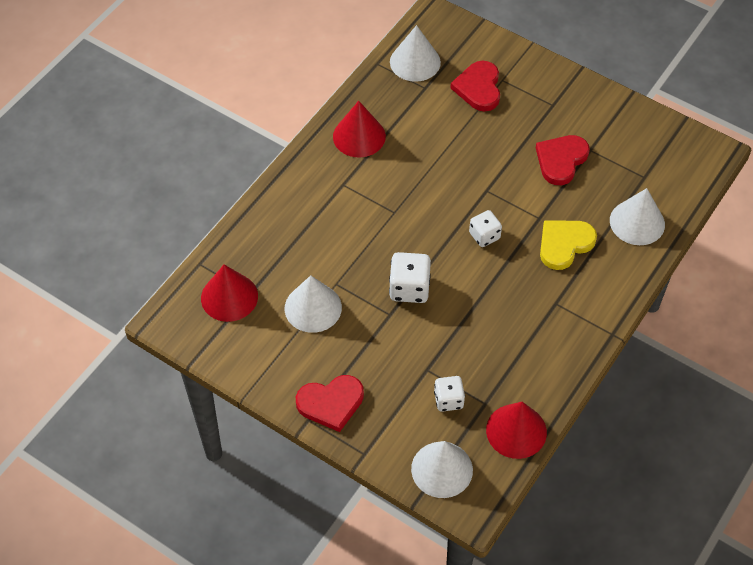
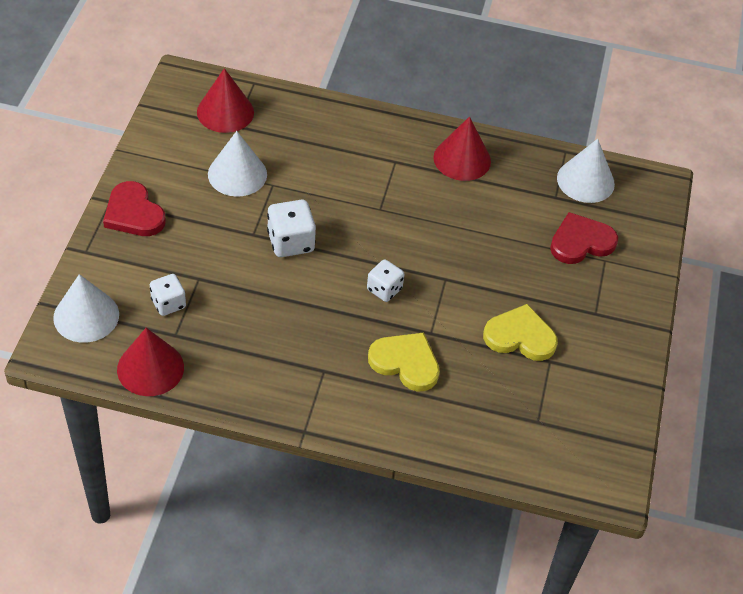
camera: 65 degrees right, 5 degrees down
(561, 160) = (520, 336): red heart -> yellow heart
(637, 222) = (468, 426): white cone -> none

